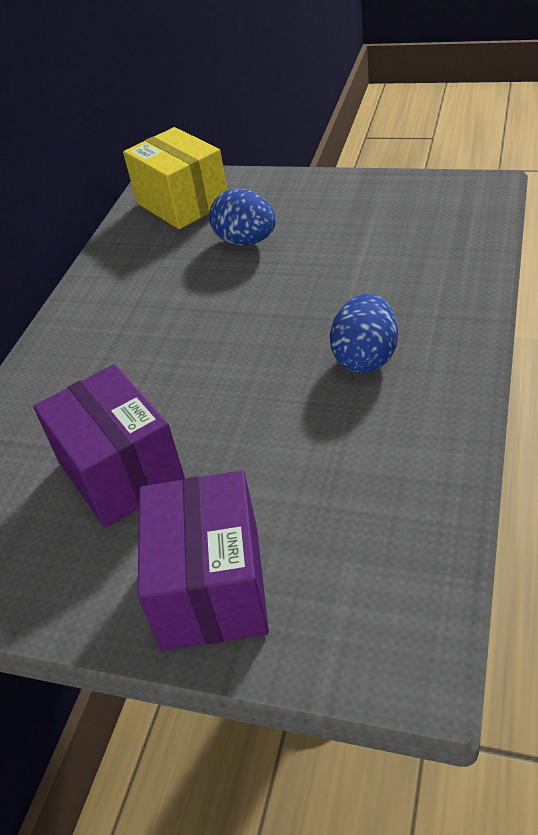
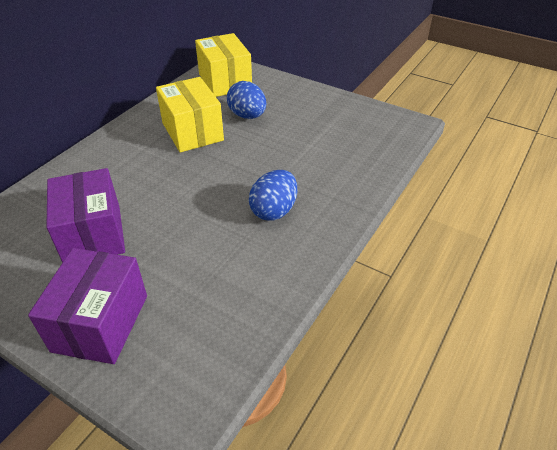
camera: 10 degrees right, 0 degrees up
(178, 286) = (192, 132): none -> yellow box

